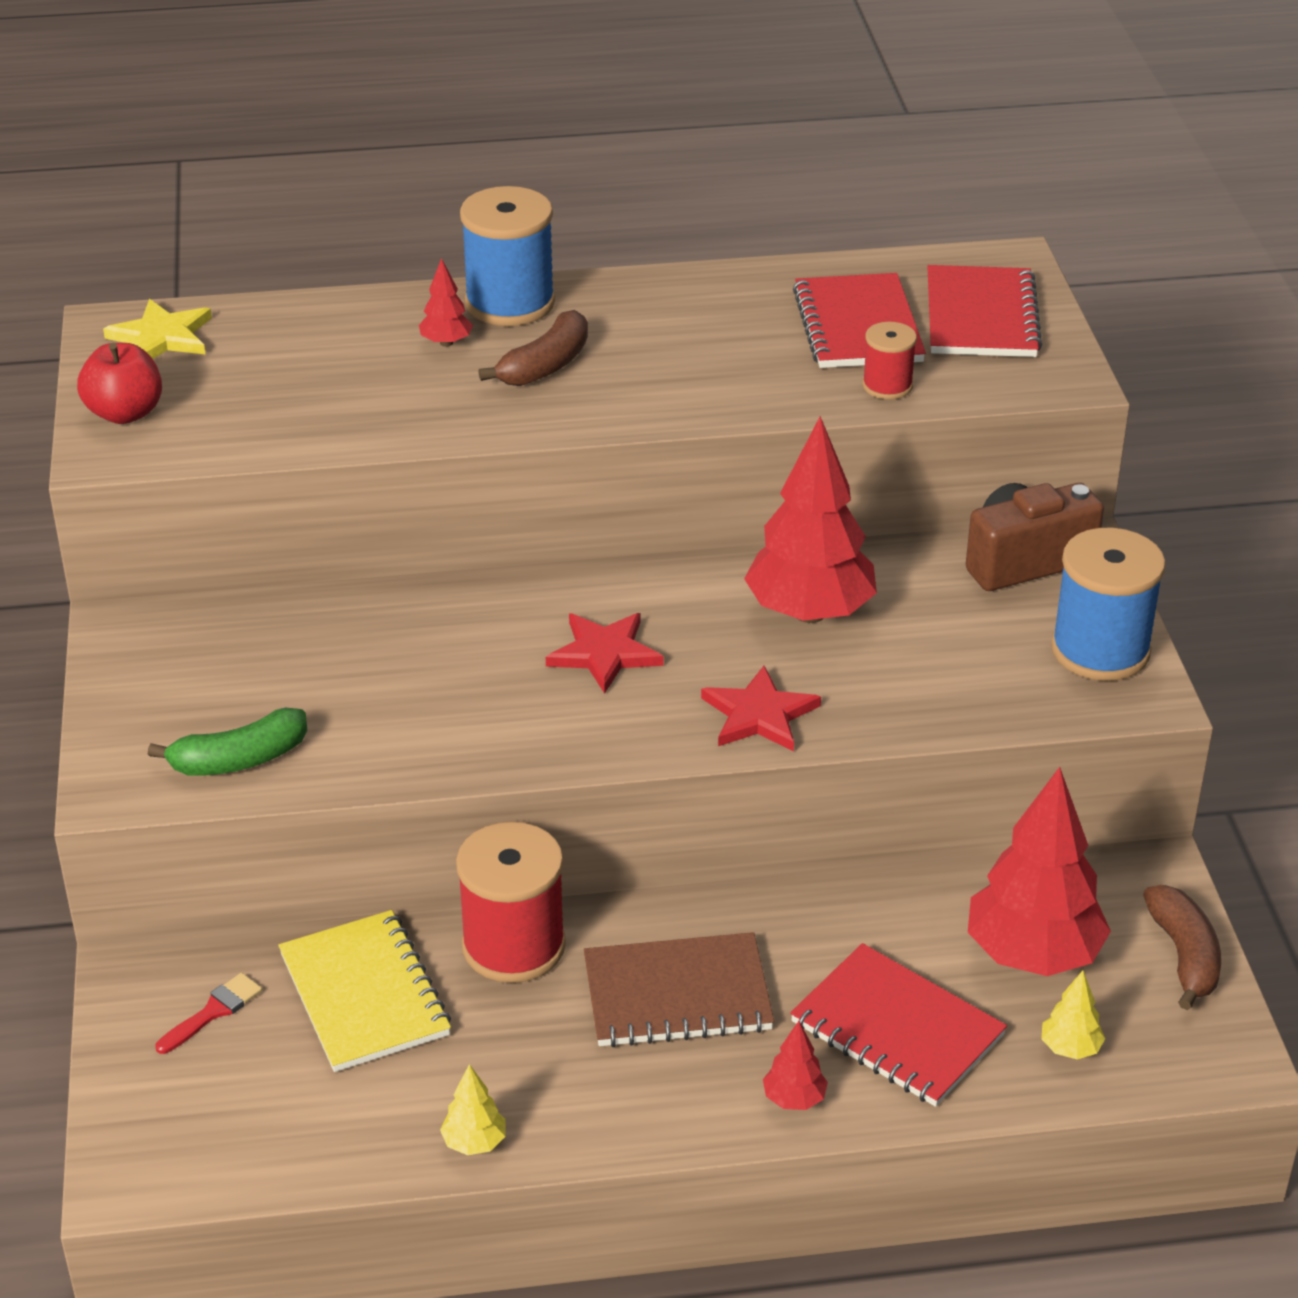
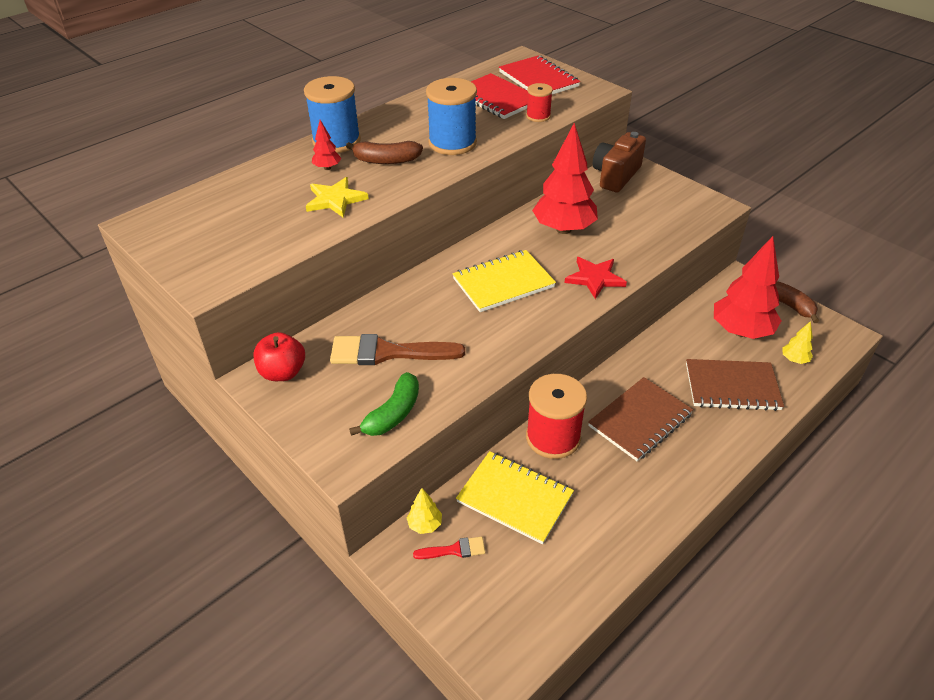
camera: 35 degrees left, 5 degrees up
(125, 413) = (195, 262): red apple -> red apple (283, 372)
(162, 337) = (174, 218): yellow star -> yellow star (335, 199)
(213, 1011) = (454, 550): red brush -> red brush turned 75 degrees clockwise
(322, 674) = (387, 352): none -> brown brush
(474, 1143) = (636, 538): yellow tree -> yellow tree (425, 525)
(545, 366) = (386, 160): brown banana -> brown banana turned 90 degrees clockwise
(604, 654) = (503, 283): red star -> yellow notebook
(794, 1099) = (731, 438): red tree -> none
(897, 1029) = (732, 387): red notebook -> brown notebook
(1100, 650) = (681, 196): blue spool -> blue spool (452, 143)

